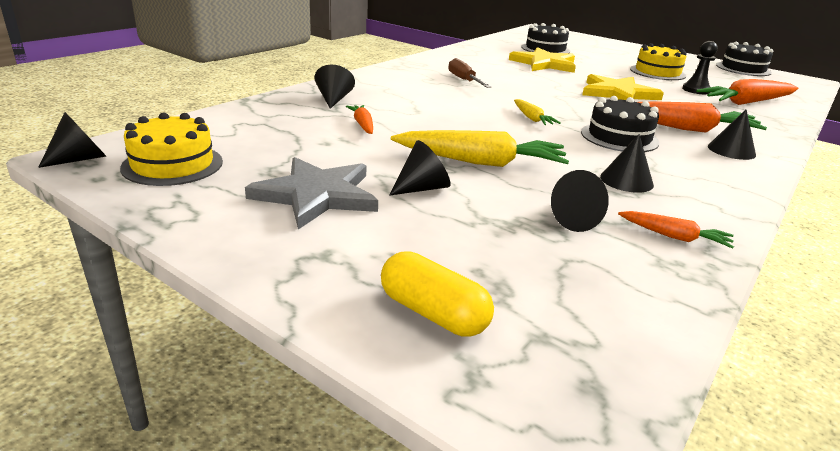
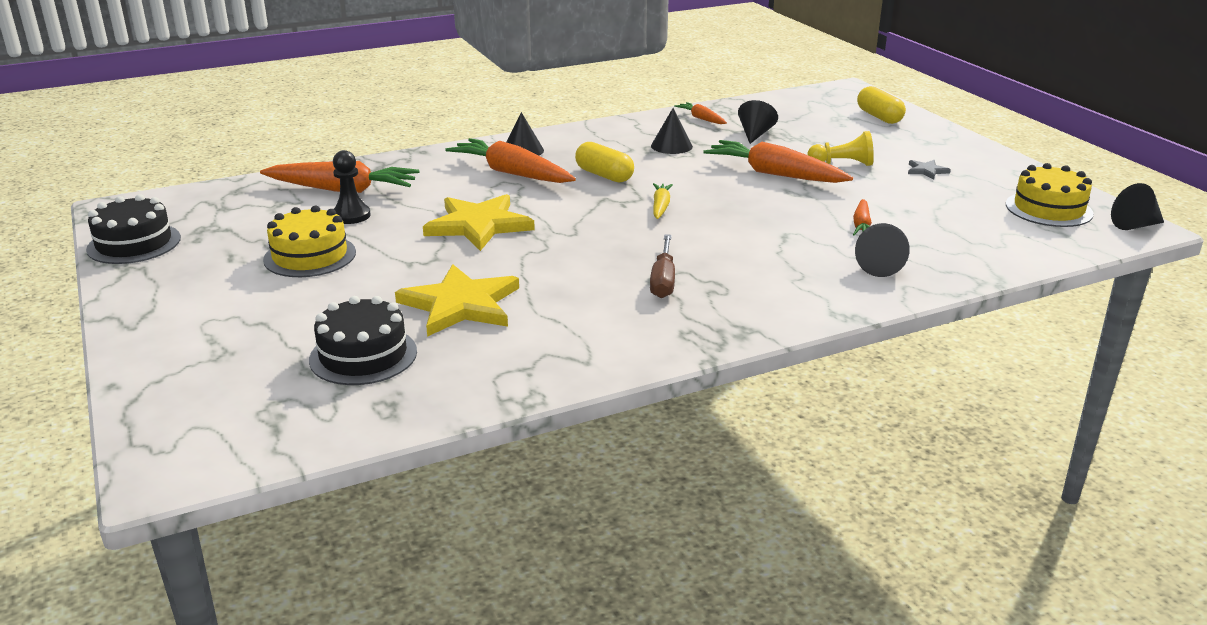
camera: 150 degrees left, 0 degrees up
(317, 195) = (926, 171): grey star -> grey star, size x0.44
(422, 188) = (842, 164): black cone -> yellow pawn
(481, 162) = (774, 174): yellow carrot -> orange carrot
(619, 137) = (604, 175): black cake -> yellow capsule

